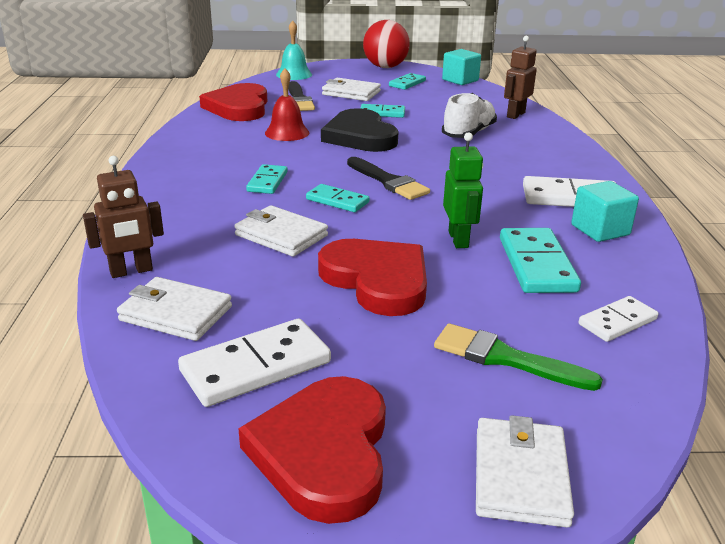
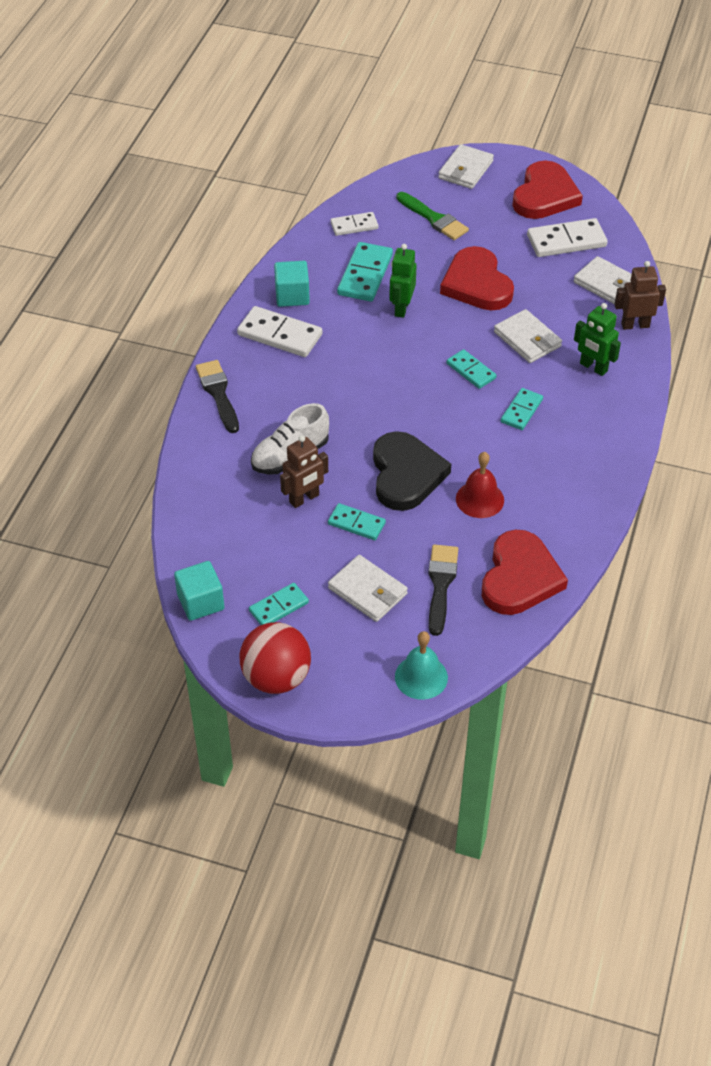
camera: 160 degrees left, 20 degrees up
(190, 223) = (593, 367): none -> green robot
(388, 181) = (416, 389): black brush -> black brush (218, 393)
(515, 115) = (207, 486): brown robot -> brown robot (304, 499)

